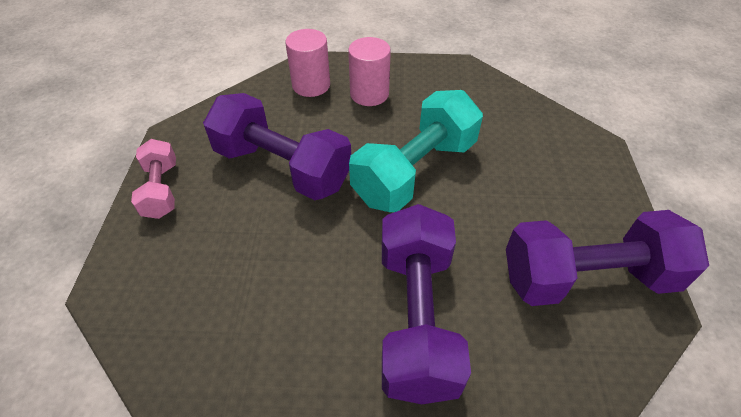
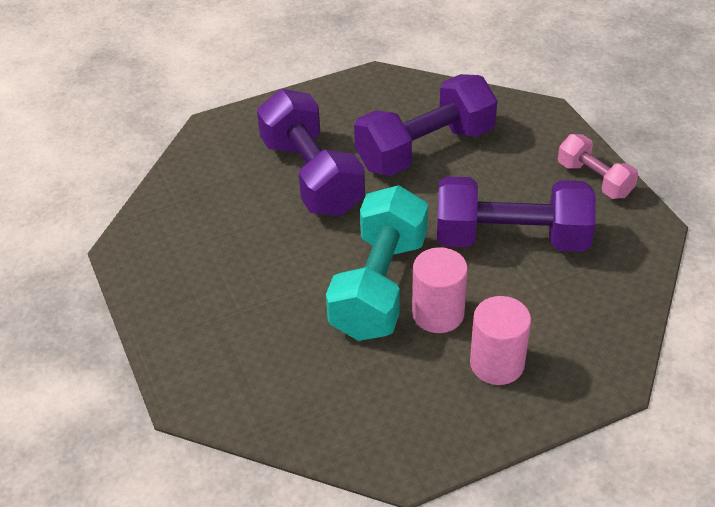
camera: 155 degrees right, 5 degrees down
(311, 85) = (577, 347): pink cylinder -> pink cylinder (438, 314)
(587, 278) = (184, 251): purple dumbbell -> purple dumbbell (425, 149)

